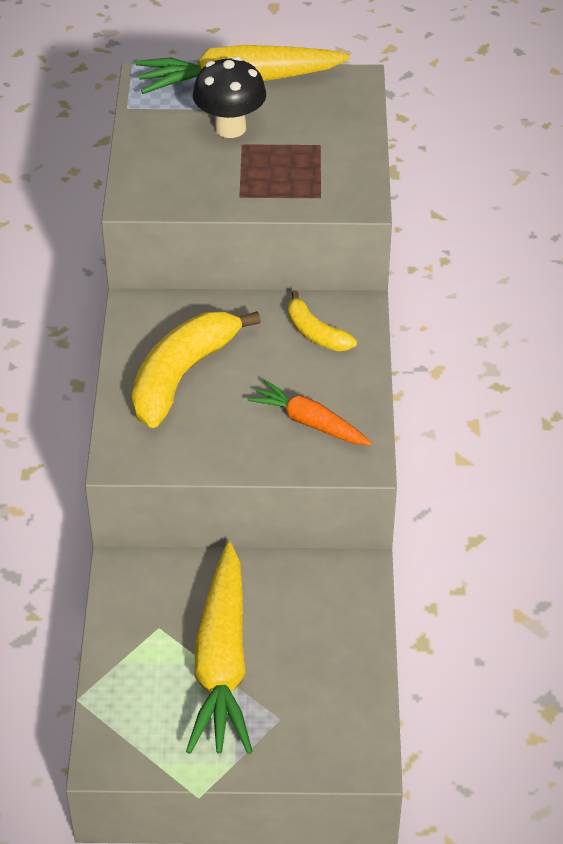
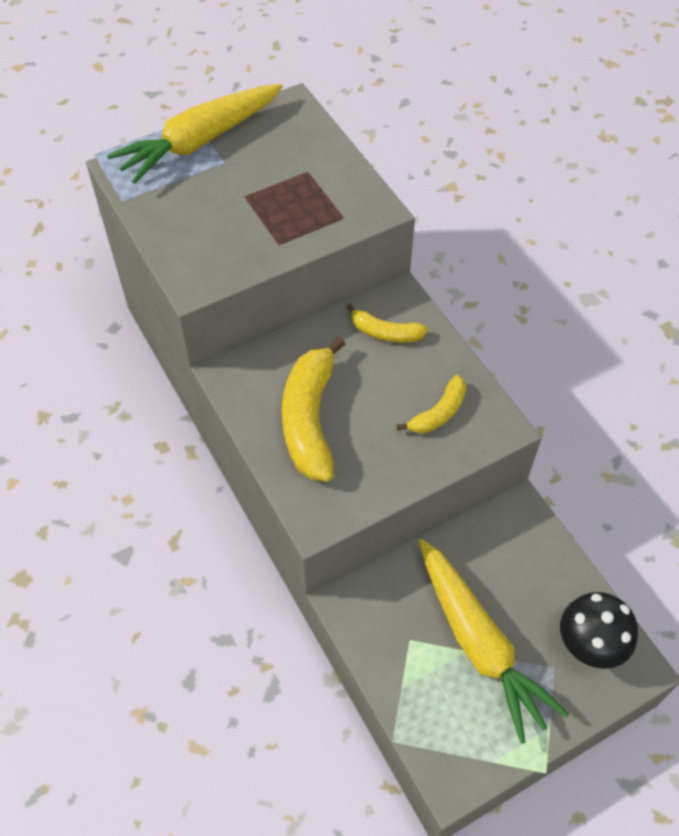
camera: 30 degrees left, 10 degrees up
(230, 128) = (224, 185): black mushroom -> black mushroom (589, 645)
(310, 422) = (438, 413): orange carrot -> yellow banana

